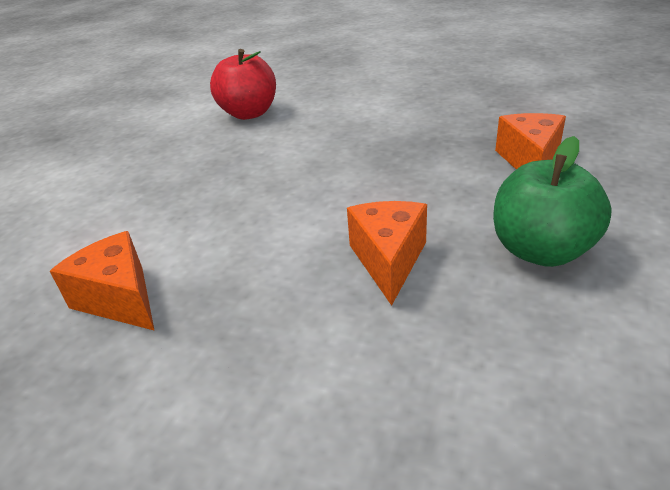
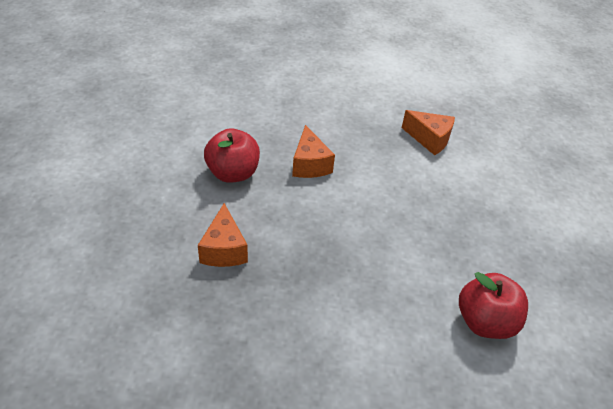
camera: 160 degrees right, 10 degrees up
(541, 251) = (233, 173): green apple -> red apple

